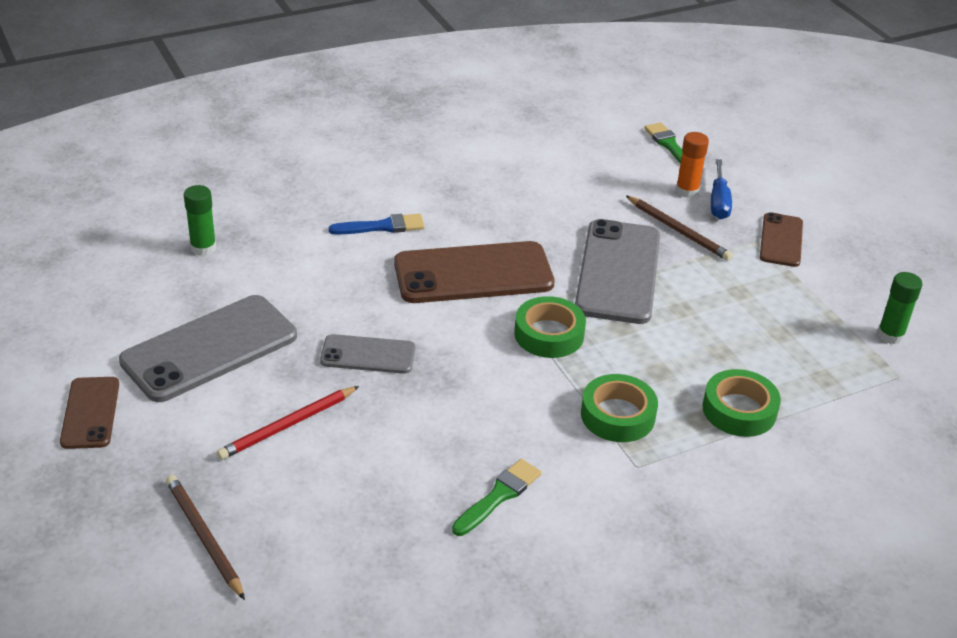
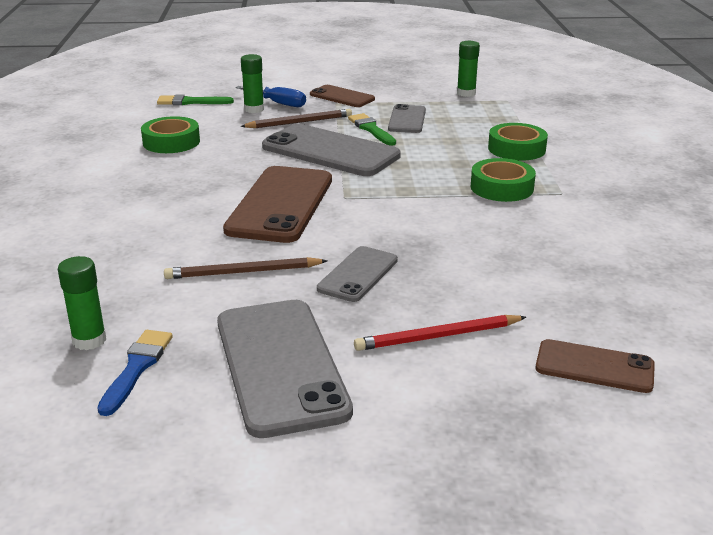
camera: 65 degrees left, 10 degrees down
(90, 413) = (340, 476): brown phone -> brown phone (594, 367)
(204, 537) = (590, 418): brown pencil -> brown pencil (243, 272)
(288, 425) = (438, 337): red pencil -> red pencil turned 90 degrees clockwise
(382, 227) = (166, 231): blue brush -> blue brush (137, 368)
(499, 496) = (577, 251): green brush -> green brush (371, 129)
(549, 334) = (388, 191): green tape -> green tape (171, 142)
(687, 191) = (254, 109): orange glue stick -> green glue stick
(755, 305) = (407, 119): none -> grey phone

